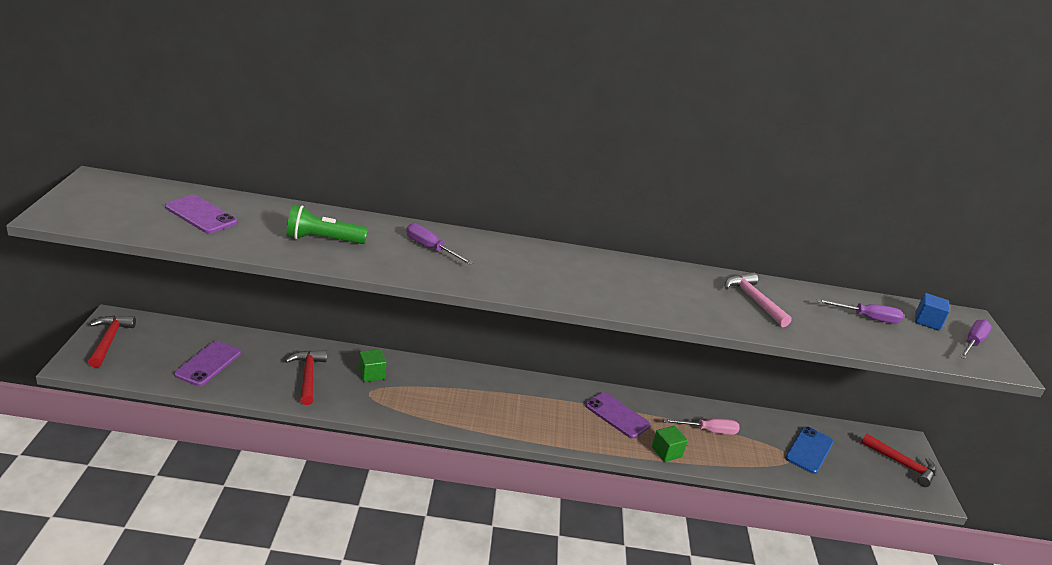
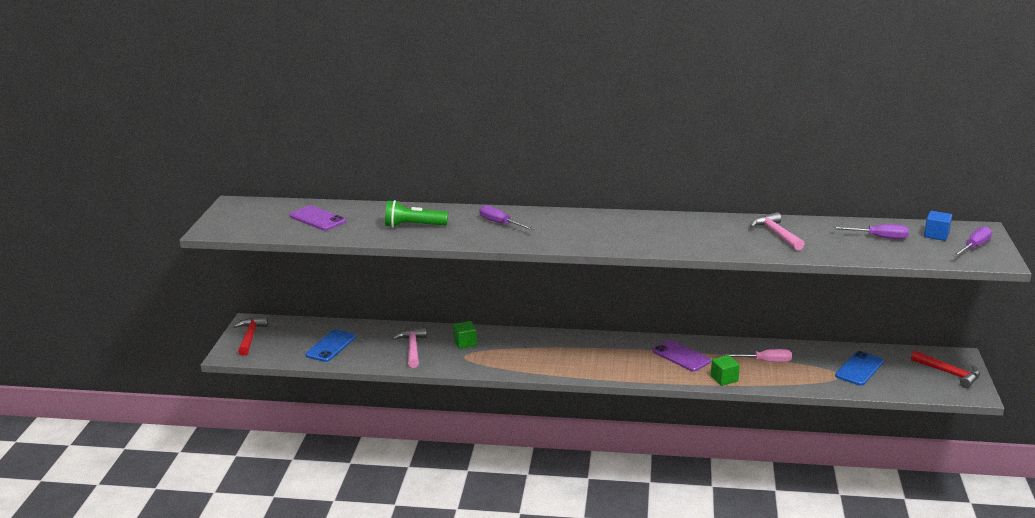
camera: 10 degrees right, 5 degrees down
(208, 364) = (331, 346): purple phone -> blue phone
(308, 376) = (412, 348): red hammer -> pink hammer

